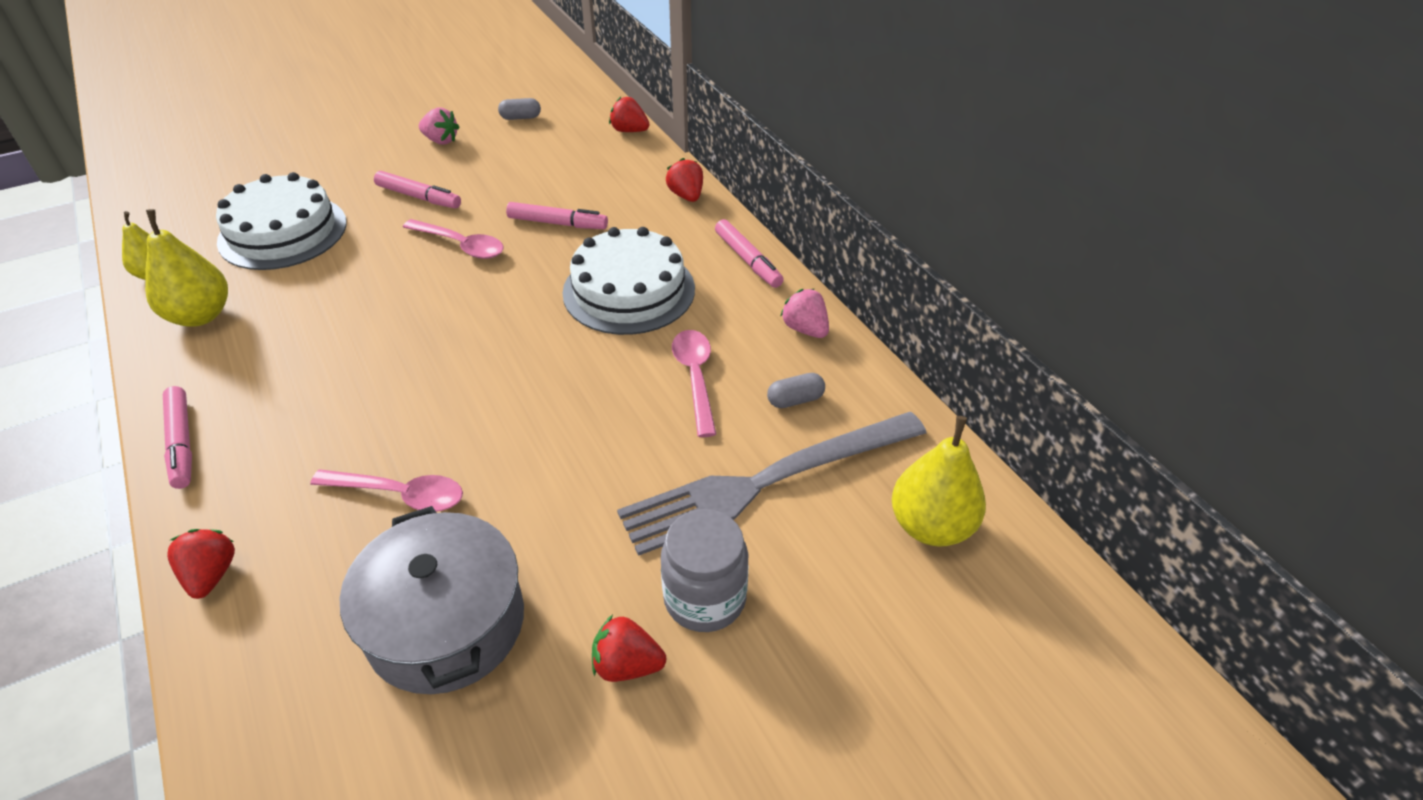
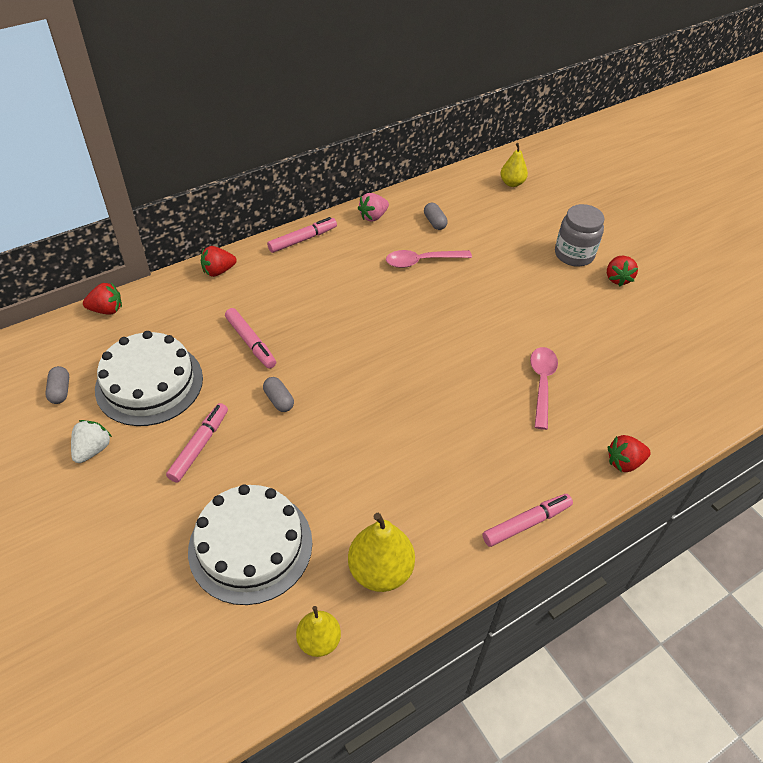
camera: 95 degrees left, 5 degrees up
(441, 140) = (93, 449): pink strawberry -> white strawberry
(446, 623) = (619, 346): grey pot -> none
(461, 245) = (279, 400): pink spoon -> grey capsule
(557, 223) = (251, 342): pink marker -> pink marker turned 135 degrees clockwise
(629, 131) = (107, 310): red strawberry -> red strawberry turned 120 degrees counterclockwise
(629, 290) = (337, 295): white cake -> white cake (149, 383)
(766, 482) = (497, 234): grey fork -> none
(931, 526) = (512, 183): yellow pear -> yellow pear, size x0.63

